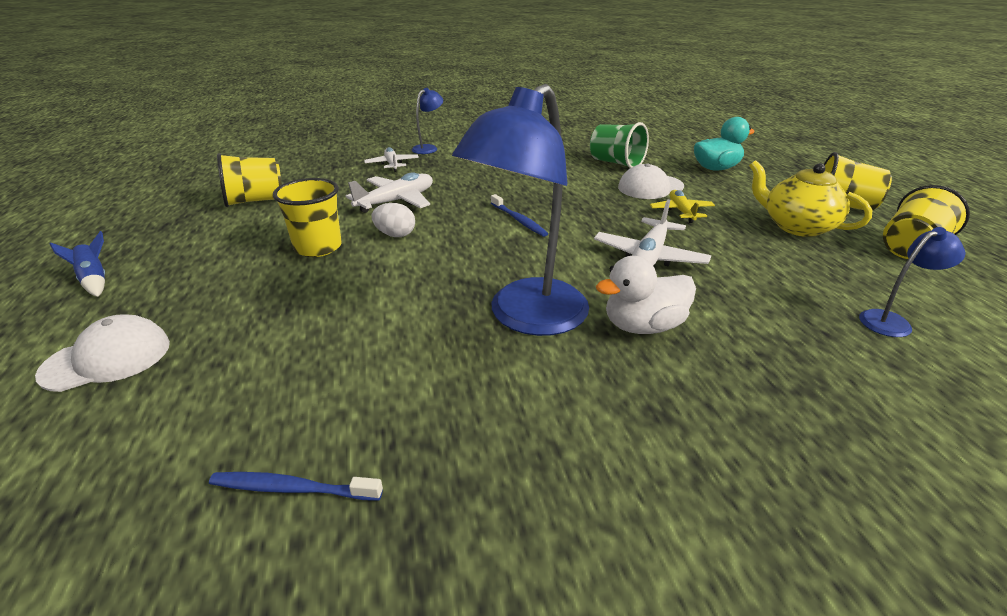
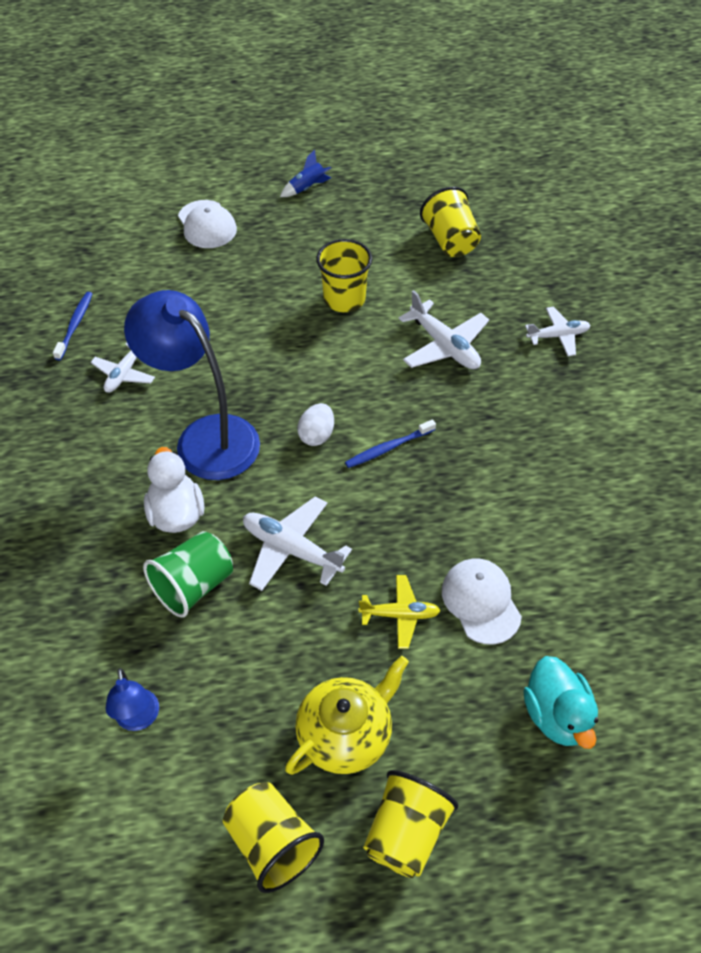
camera: 95 degrees right, 20 degrees up
(395, 235) = (364, 349): white egg -> white egg (316, 435)
(419, 403) = (124, 373): none -> white plane
(428, 148) = (623, 369): blue lamp -> none
(616, 163) = (575, 582): green cup -> green cup (193, 586)

